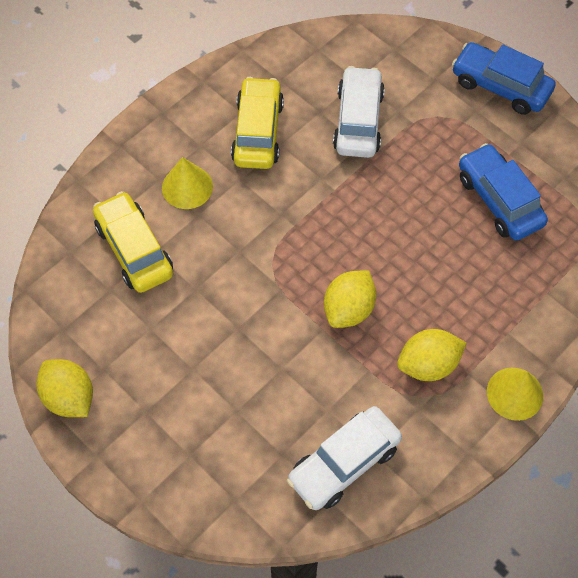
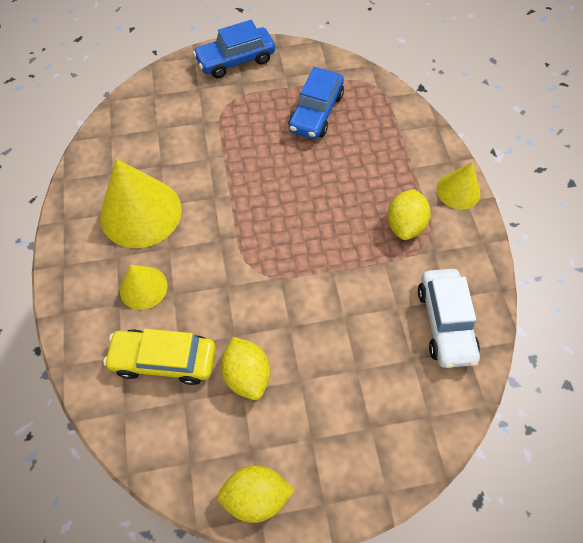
camera: 55 degrees left, 0 degrees up
(257, 132) = (140, 212): yellow car -> yellow cone
(348, 309) = (329, 245): yellow lemon -> yellow lemon (247, 374)
(358, 121) = (189, 148): white car -> none
(499, 200) = (316, 112): blue car -> blue car turned 75 degrees counterclockwise

